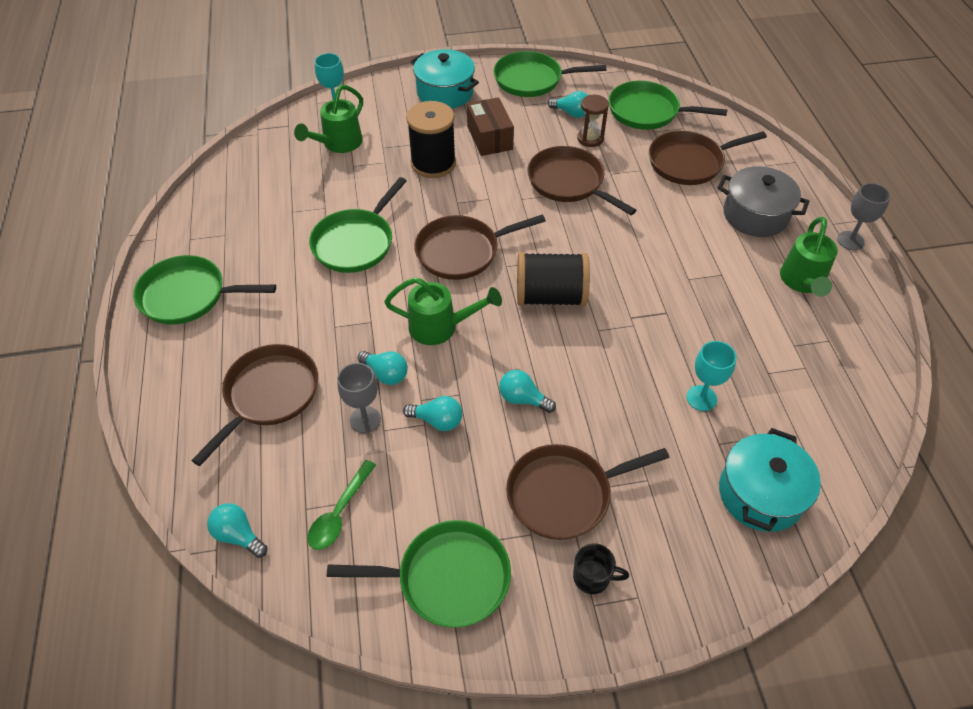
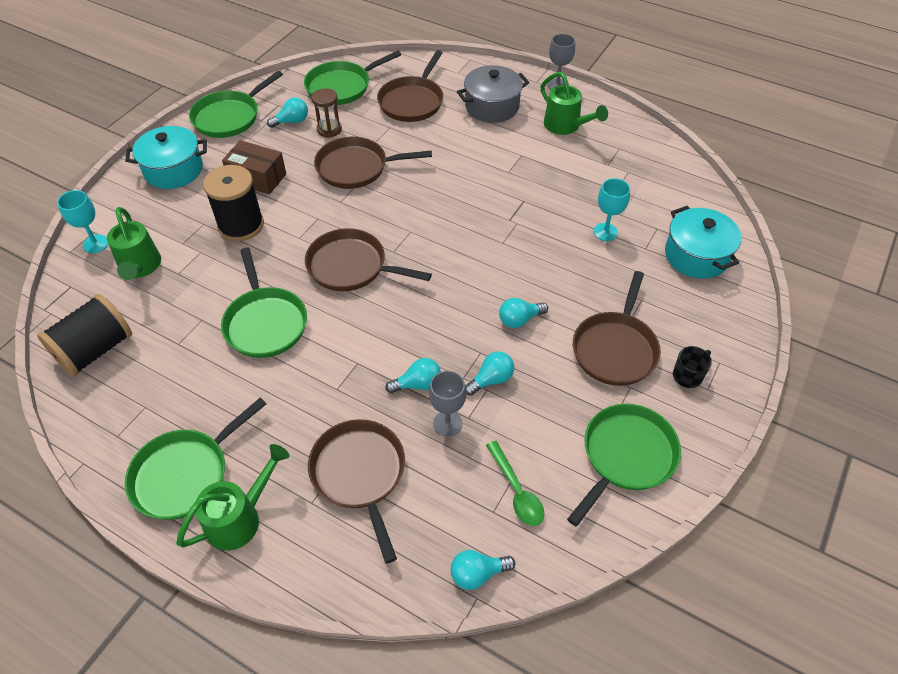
camera: 50 degrees left, 0 degrees up
(440, 327) = (408, 324): green watering can -> green watering can (239, 518)
(461, 252) = (351, 266): brown pan -> brown pan turned 90 degrees clockwise
(550, 296) = (447, 246): black spool -> black spool (95, 350)

